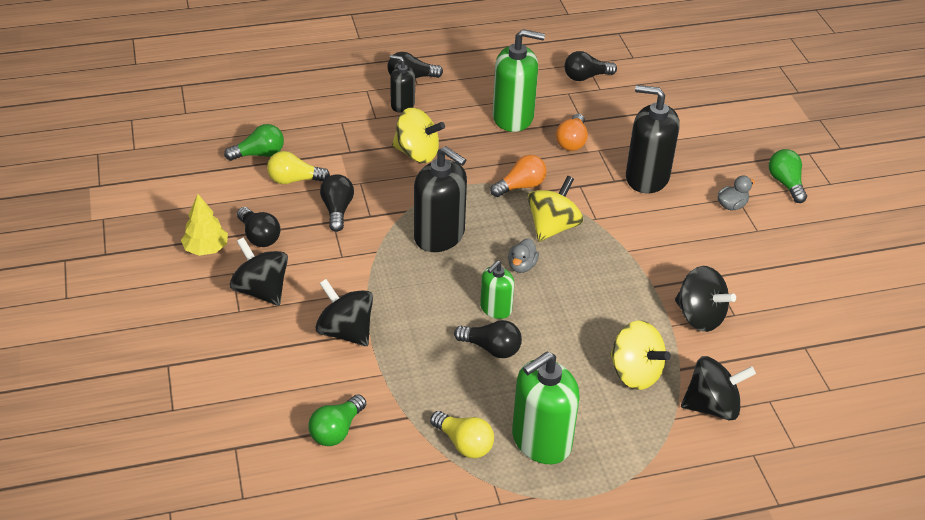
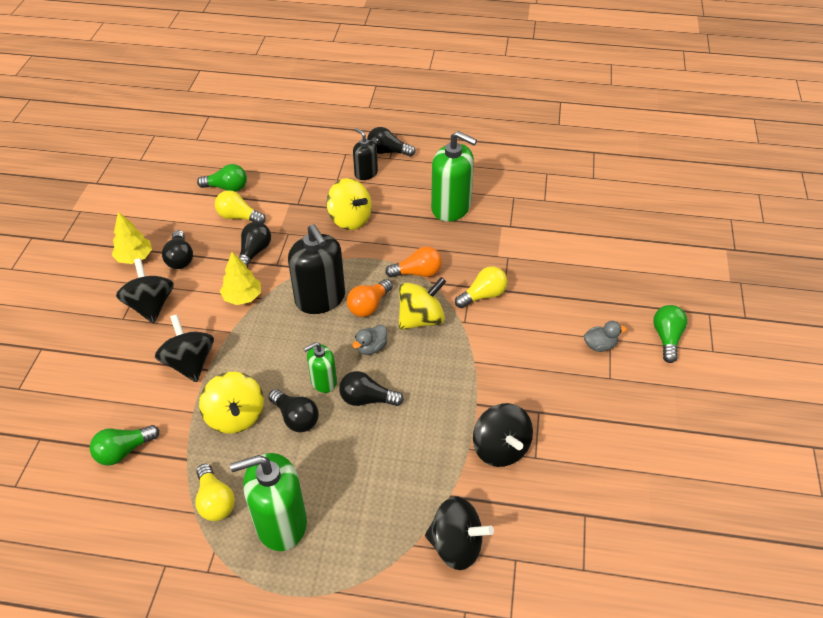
camera: 25 degrees right, 5 degrees up
(356, 255) = (242, 297): none -> yellow tree
(572, 142) = (488, 243): orange light bulb -> orange light bulb (369, 306)
(586, 77) = (538, 186): black light bulb -> black light bulb (367, 399)
(598, 190) = (483, 295): none -> yellow light bulb
(635, 373) = (405, 485): yellow spinning top -> yellow spinning top (235, 416)
(647, 177) = (535, 295): black soap dispenser -> none

